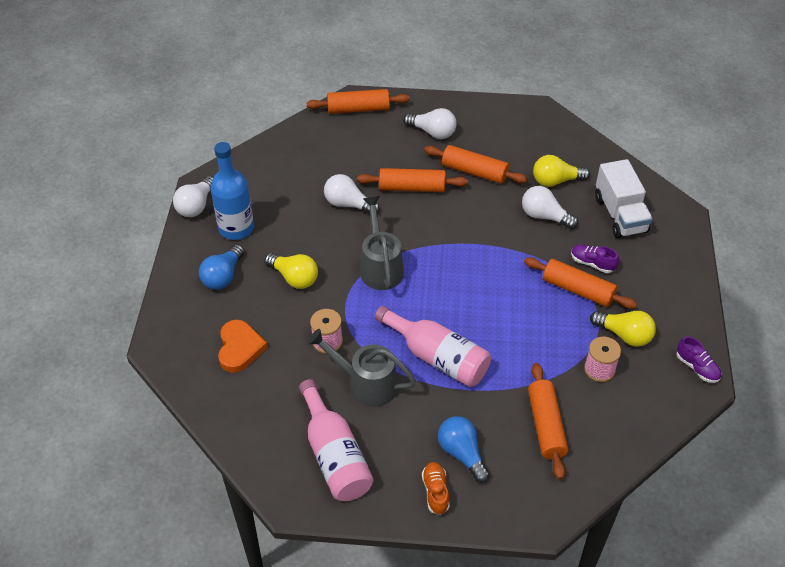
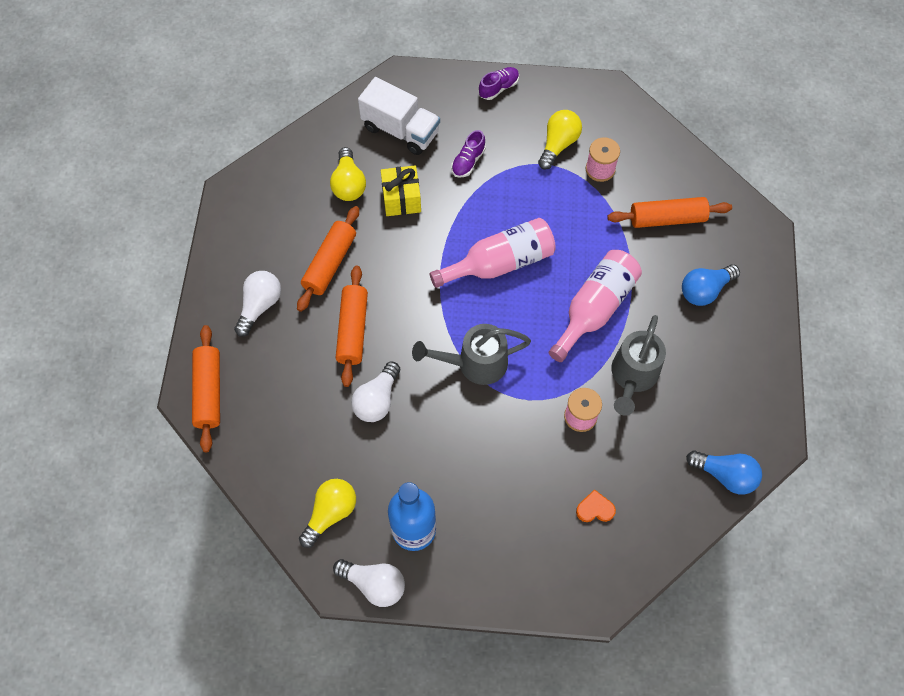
camera: 90 degrees left, 15 degrees up
(223, 276) = (491, 538): blue light bulb -> blue light bulb (725, 475)
(240, 348) = (595, 509): orange heart -> orange heart, size x0.59
(294, 278) = (492, 456): yellow light bulb -> yellow light bulb (330, 513)
(335, 455) = (719, 404): pink bottle -> pink bottle (500, 263)
(435, 492) = (748, 314): orange shoe -> none
(544, 216) = (401, 199): white light bulb -> yellow gift
(577, 290) = (503, 178): orange rolling pin -> none
(620, 214) = (400, 130): white truck -> white truck turned 45 degrees clockwise
(697, 367) = (593, 93): purple shoe -> purple shoe (498, 88)

